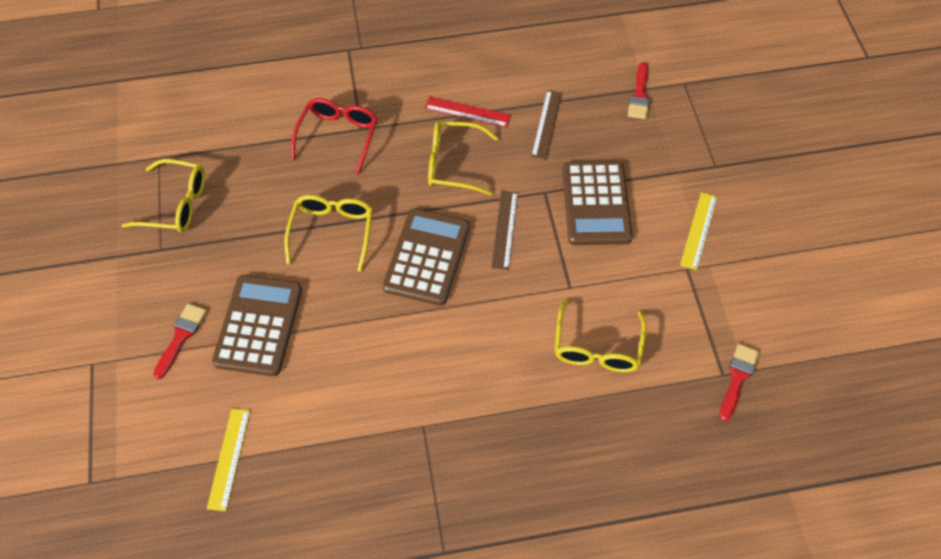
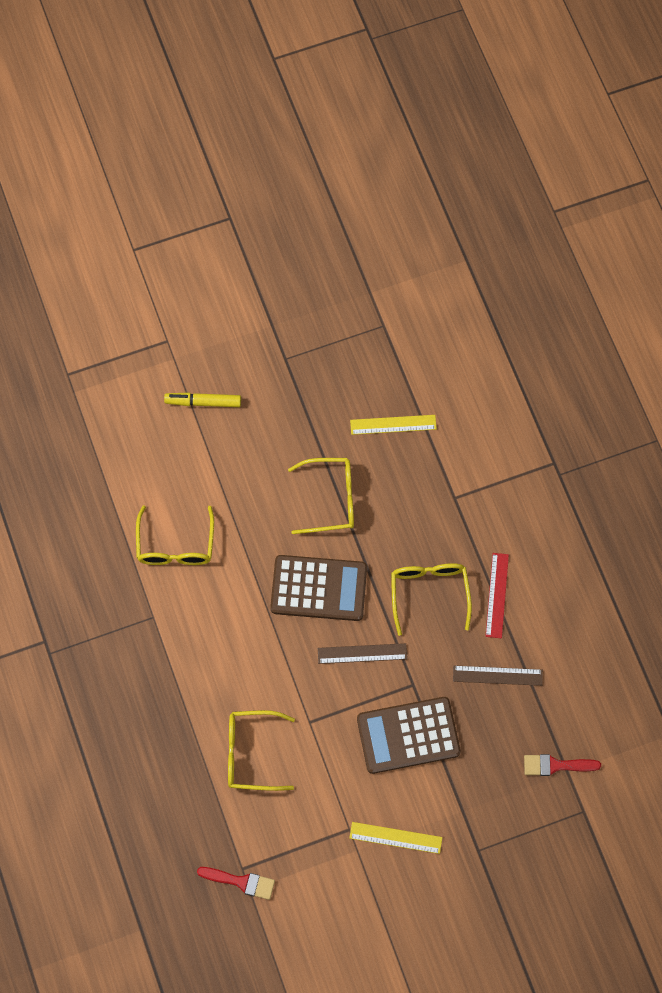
camera: 80 degrees right, 10 degrees up
(175, 204) = (335, 356): yellow glasses -> yellow glasses (175, 545)
(181, 337) = (203, 402): red brush -> yellow marker
(229, 458) = (102, 471): yellow ruler -> yellow ruler (393, 425)
(258, 325) = (224, 461): brown calculator -> none
(338, 137) = (440, 479): red glasses -> none

